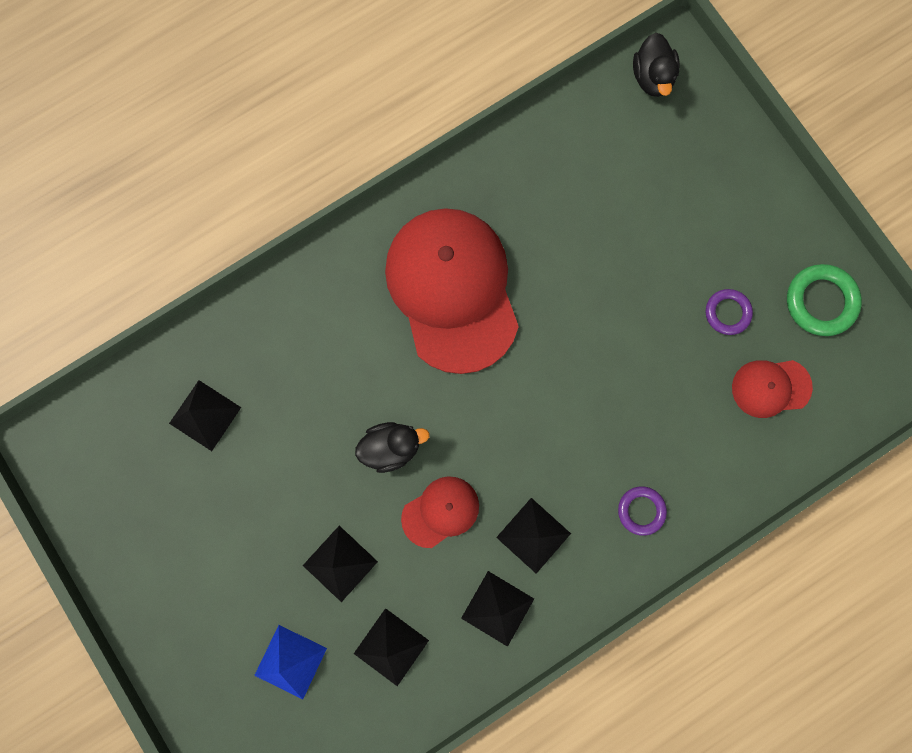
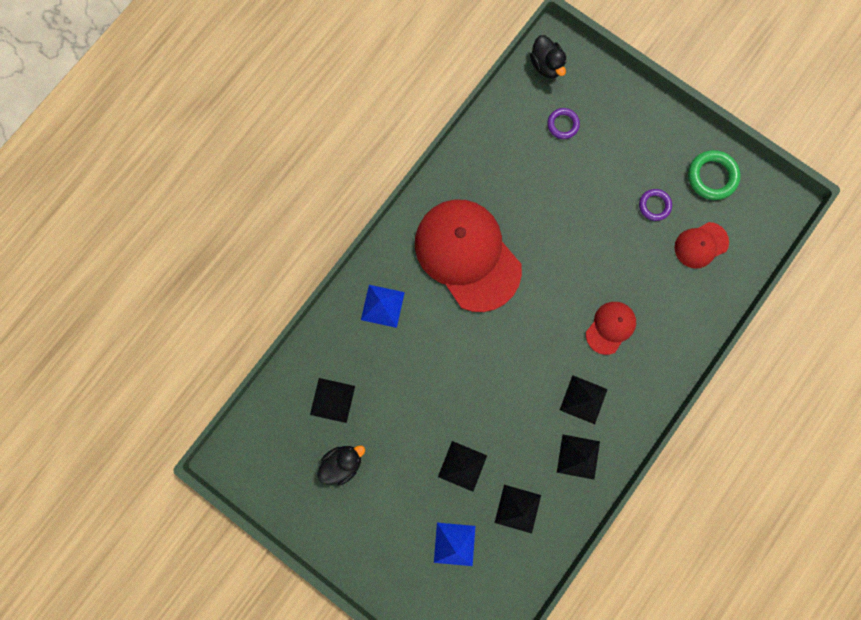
camera: 20 degrees left, 0 degrees up
(316, 316) = (382, 306): none -> blue pyramid
(391, 447) = (467, 375): black duck -> black duck (343, 462)
(440, 512) = (516, 406): red cap -> red cap (610, 327)
(641, 510) = (647, 357): purple ring -> purple ring (562, 125)

